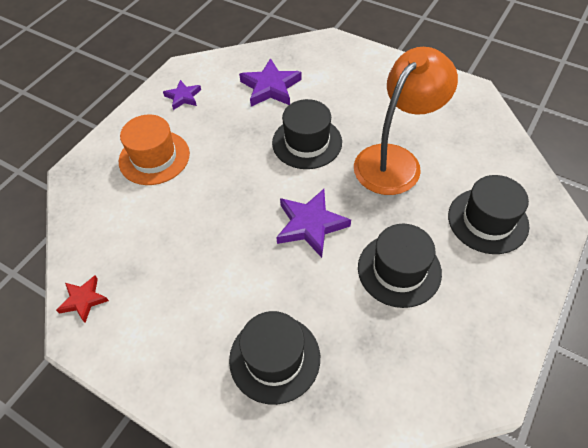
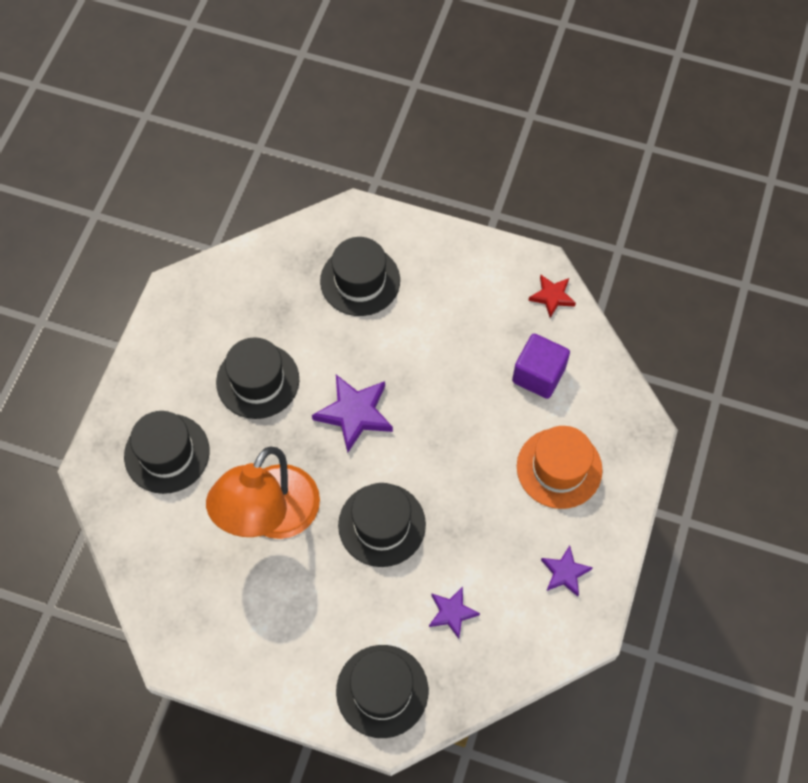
camera: 165 degrees right, 10 degrees up
(135, 229) = (538, 375): none -> purple cube
(270, 87) = (452, 612): purple star -> purple star, size x0.60
(329, 57) = (382, 691): none -> black hat

